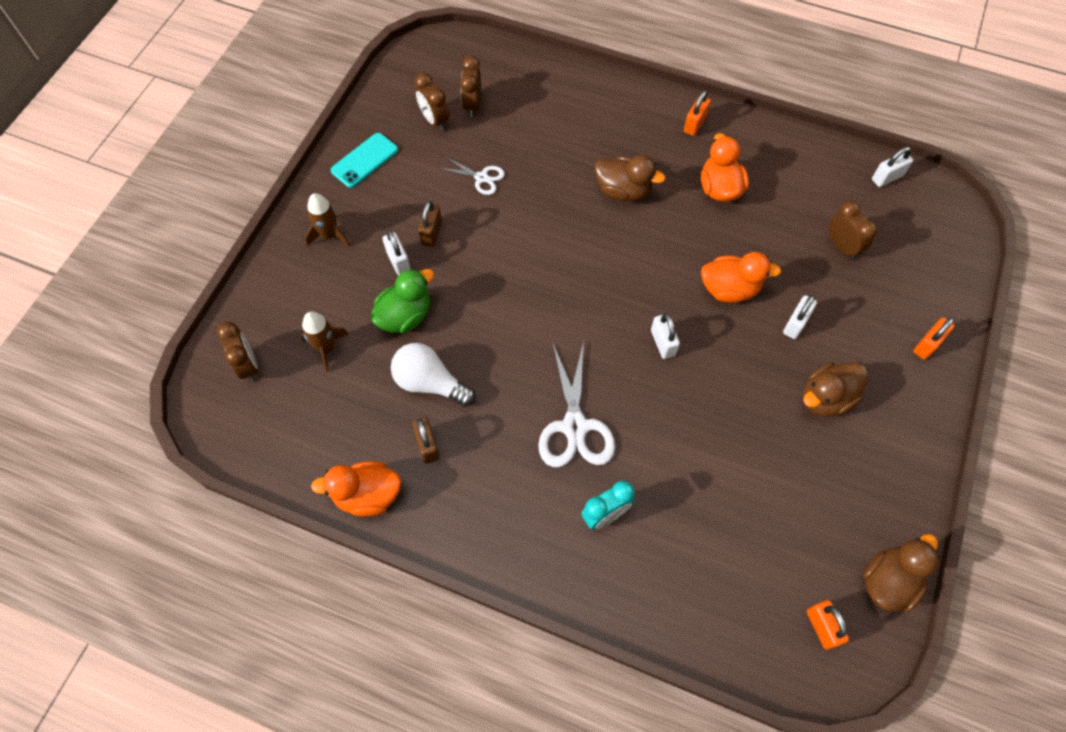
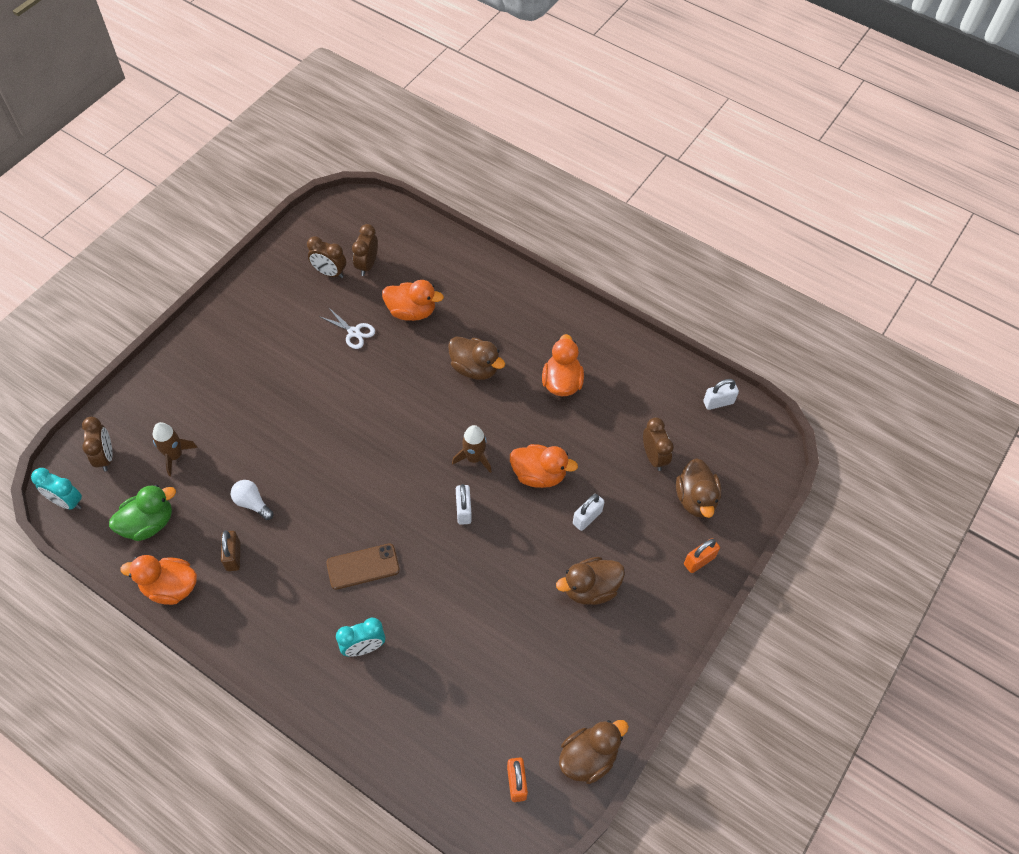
camera: 10 degrees right, 5 degrees down
(219, 424) = (67, 502): none -> turquoise clock
(329, 235) = (207, 358): brown rocket -> brown rocket (474, 458)
(364, 160) = (257, 297): turquoise phone -> none
(398, 261) = (258, 392): white padlock -> none
(405, 316) = (249, 441): green duck -> green duck (148, 523)
(430, 383) = (252, 503): white light bulb -> white light bulb, size x0.64
(431, 233) = (295, 373): brown padlock -> none
(434, 120) = (329, 273): brown clock -> brown clock turned 45 degrees counterclockwise
(536, 145) = (411, 311): none -> orange duck
(574, 426) = (363, 566): white scissors -> brown phone
(694, 124) = (559, 319): orange padlock -> none
(900, 281) = (696, 499): none -> brown duck

